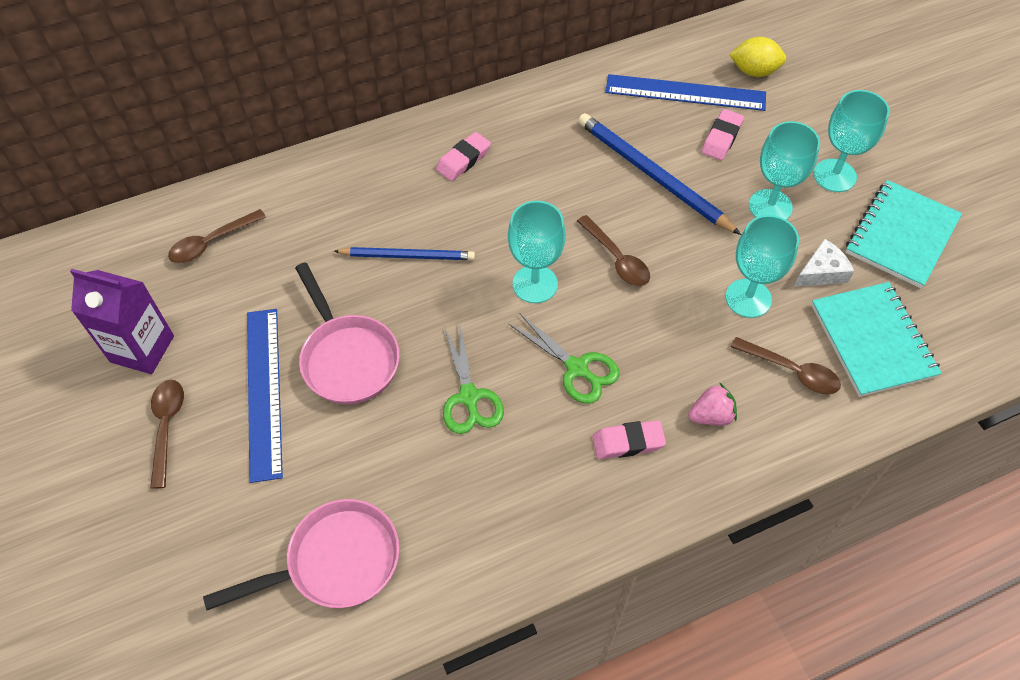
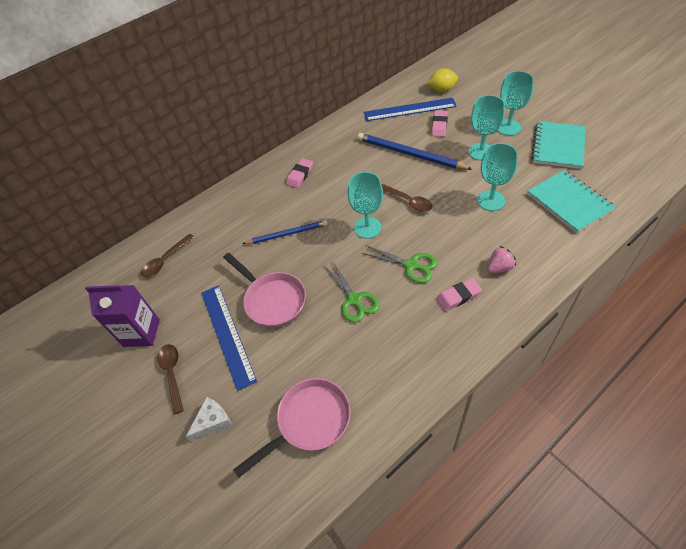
camera: 10 degrees left, 5 degrees down
(791, 371) = (532, 231): brown spoon -> none
(821, 272) = (524, 176): white cheese -> white cheese (212, 421)

